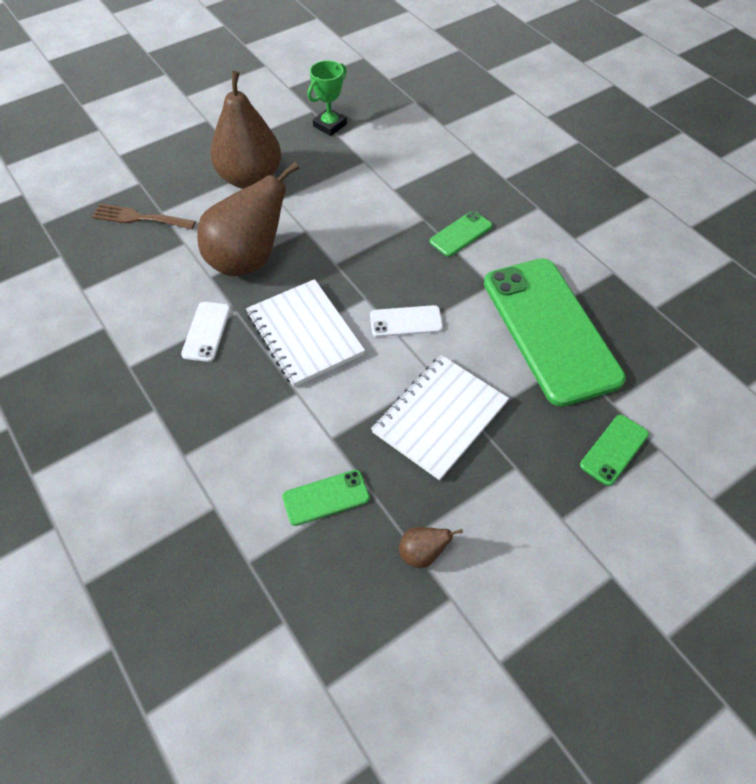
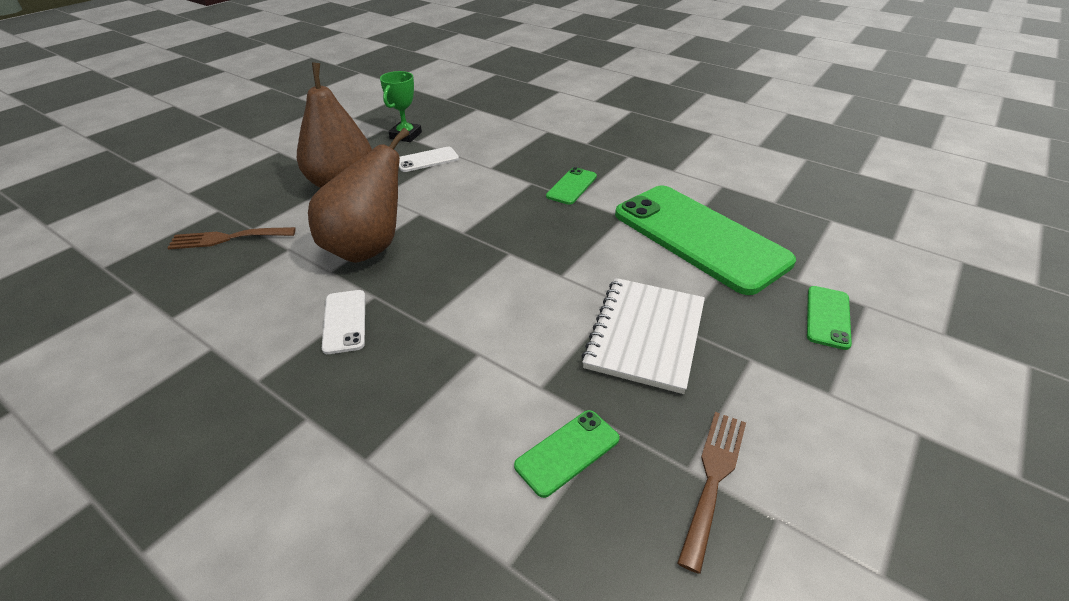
camera: 20 degrees left, 15 degrees down
(304, 334) = (460, 297): white notebook -> none
(406, 321) = (560, 262): white phone -> white phone (427, 160)
(422, 553) = (713, 478): brown pear -> brown fork

